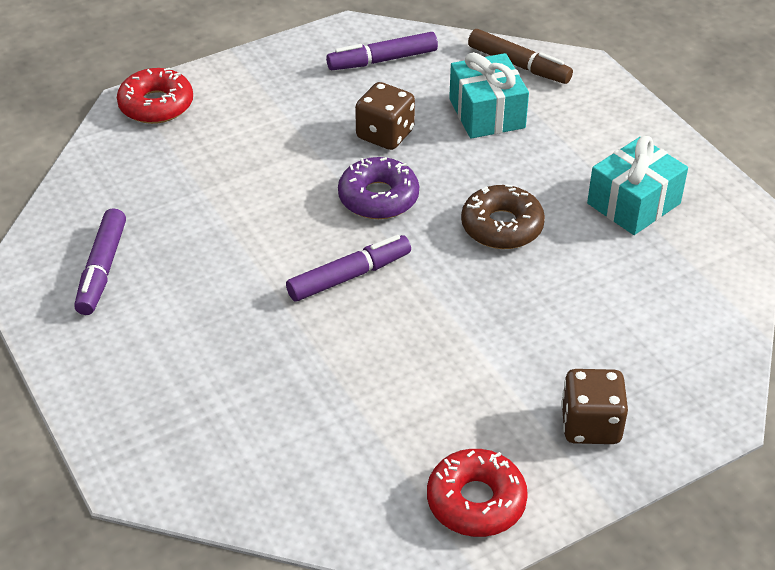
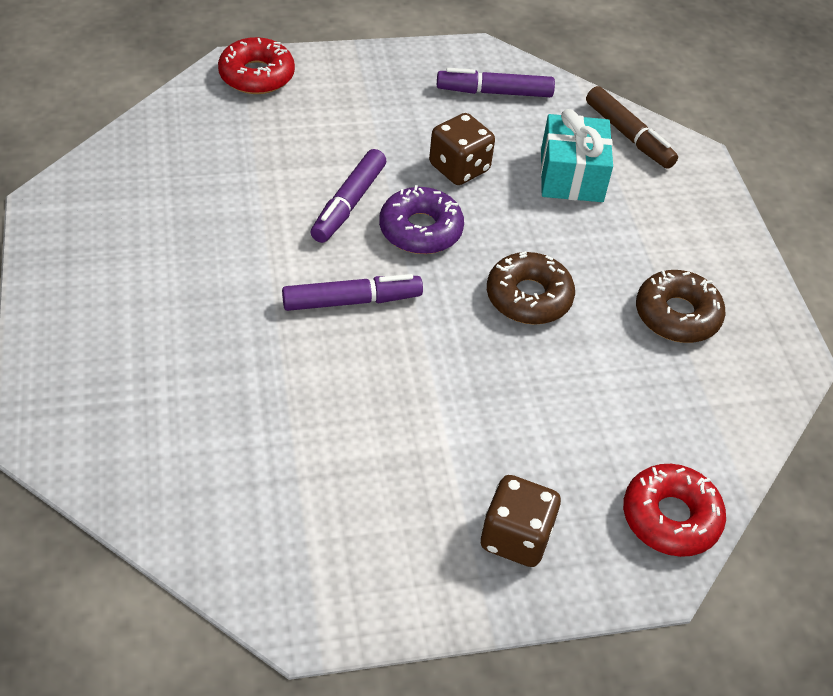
camera: 15 degrees right, 5 degrees up
(102, 269) = (125, 220): purple marker -> purple marker (349, 203)
(476, 501) = (358, 578): red donut -> red donut (670, 517)
(633, 203) = (677, 315): turquoise gift -> brown donut

